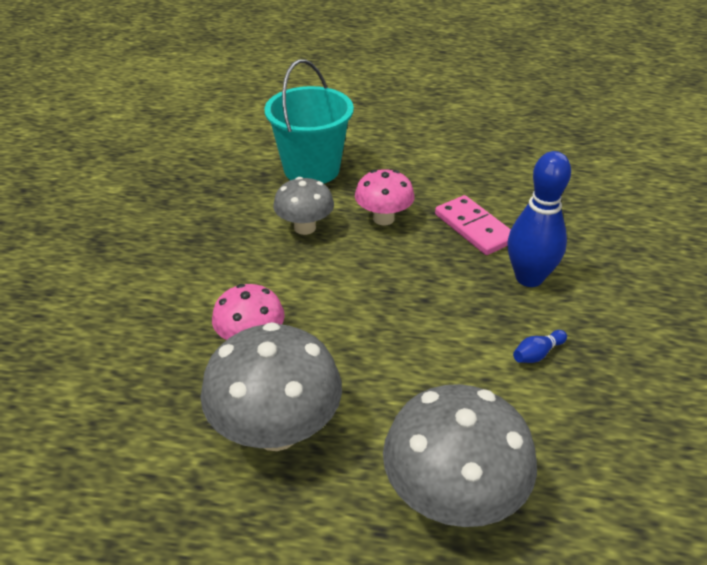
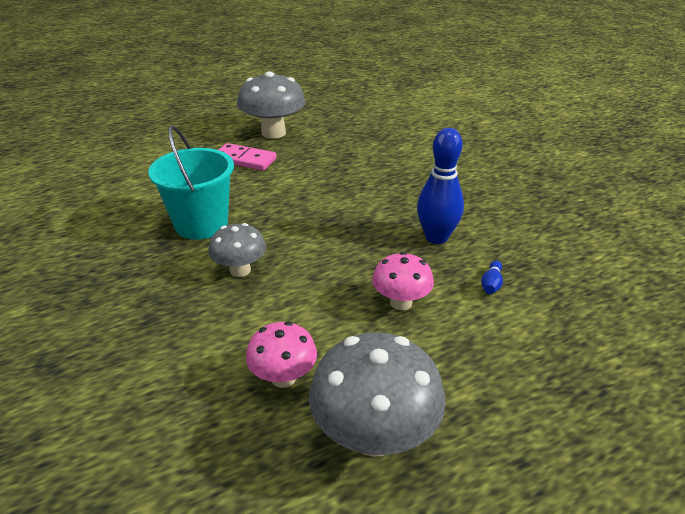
camera: 35 degrees left, 5 degrees down
(383, 218) = (296, 238): pink mushroom -> pink mushroom (401, 302)
(452, 497) = (539, 408): grey mushroom -> grey mushroom (273, 133)
(474, 228) = (368, 219): pink domino -> pink domino (245, 159)

